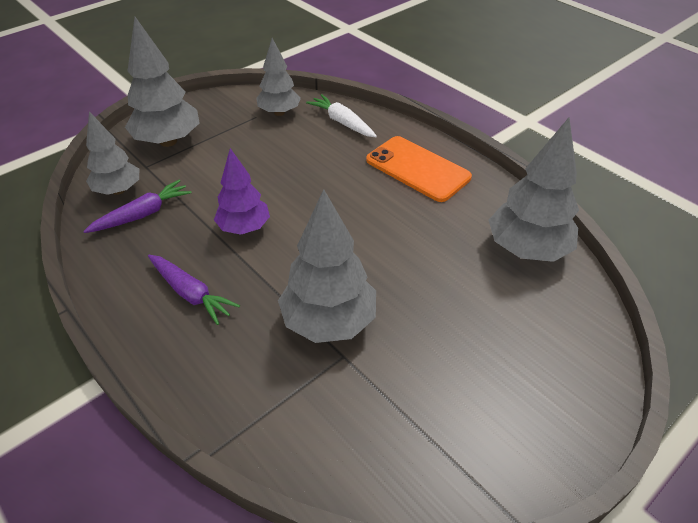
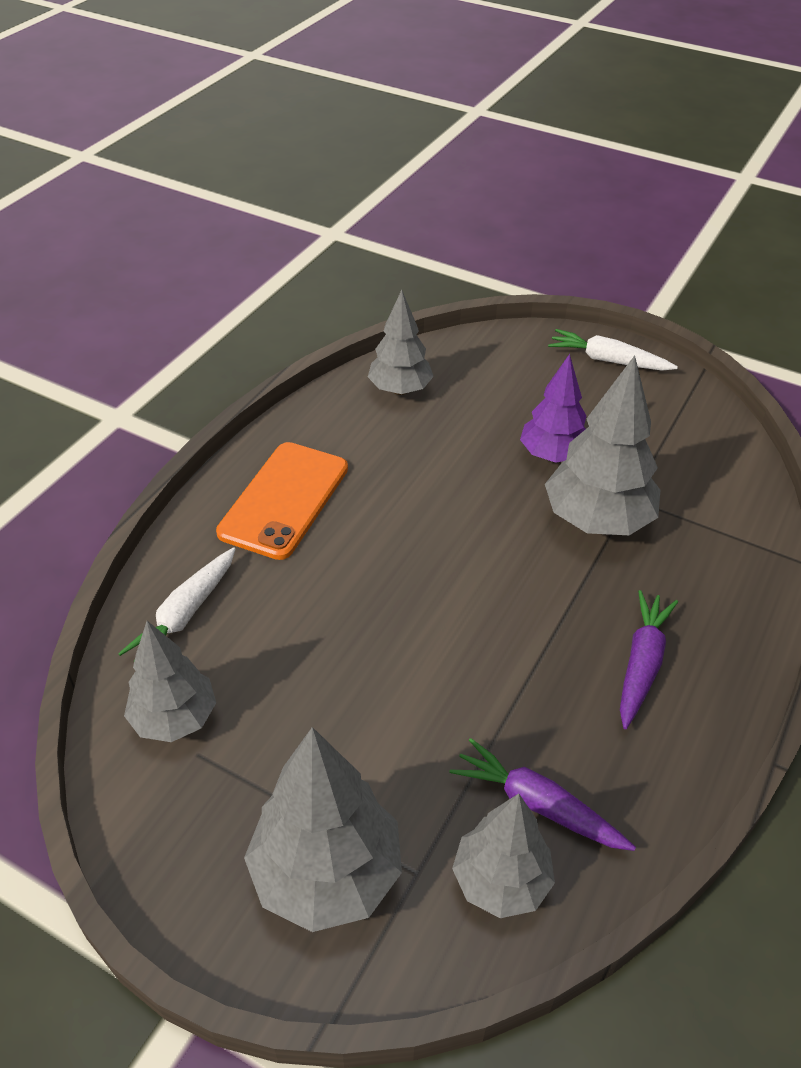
camera: 110 degrees left, 0 degrees up
(244, 228) = (497, 653): purple tree -> purple tree (552, 455)
(527, 249) = (400, 390): grey tree -> grey tree, size x0.66
(552, 425) = (608, 360): none -> white carrot

